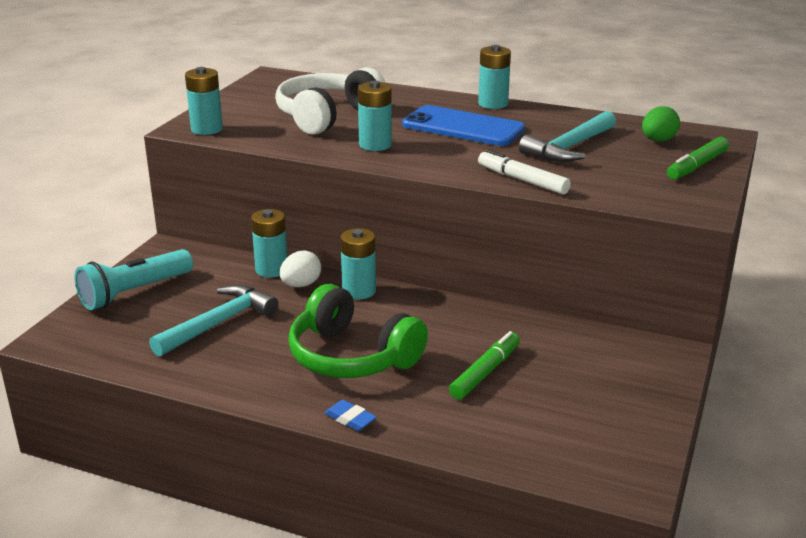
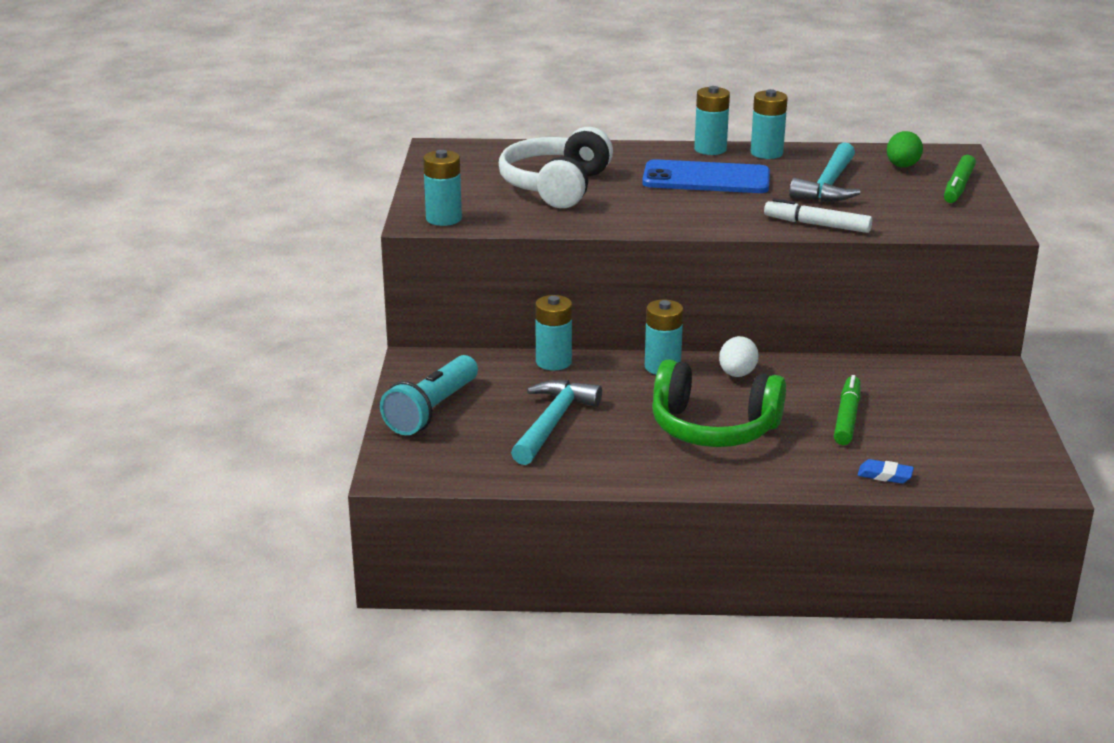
camera: 20 degrees left, 0 degrees up
(301, 285) = (598, 371): white egg -> white egg (737, 374)
(350, 419) = (763, 481): blue eraser -> blue eraser (885, 475)
(375, 145) = (639, 210): turquoise battery -> turquoise battery (766, 153)

